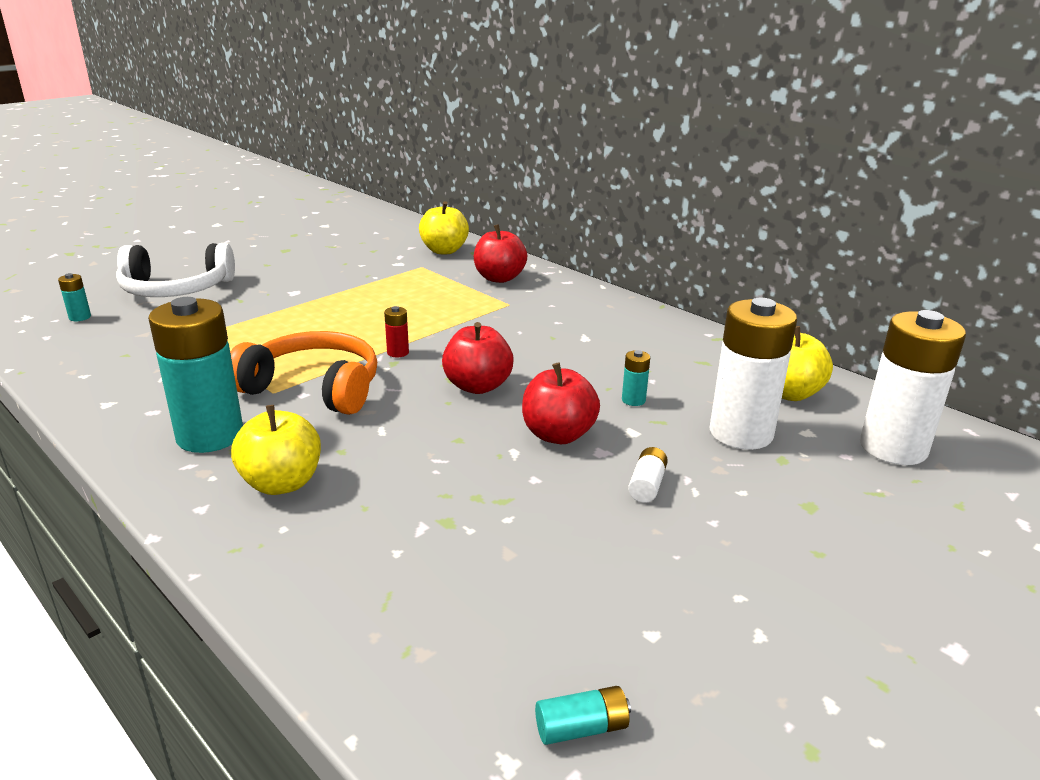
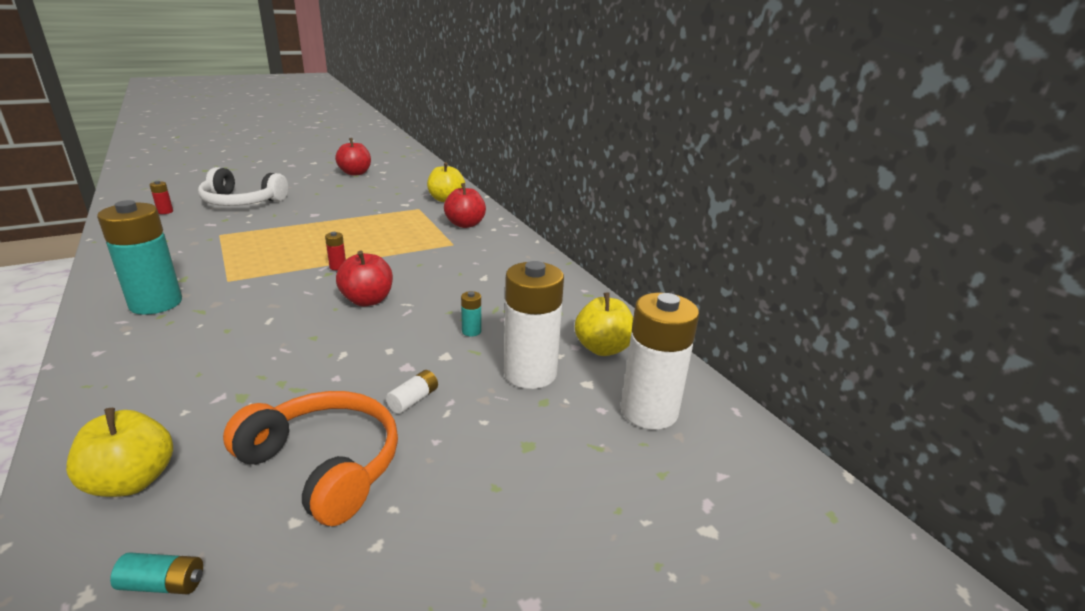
camera: 15 degrees right, 0 degrees up
(80, 317) = (165, 212): turquoise battery -> red battery
(282, 483) = (164, 345): yellow apple -> yellow apple (132, 481)
(314, 388) = (256, 282): orange headphones -> orange headphones (325, 465)
(558, 435) = (387, 347): red apple -> red apple (355, 173)

